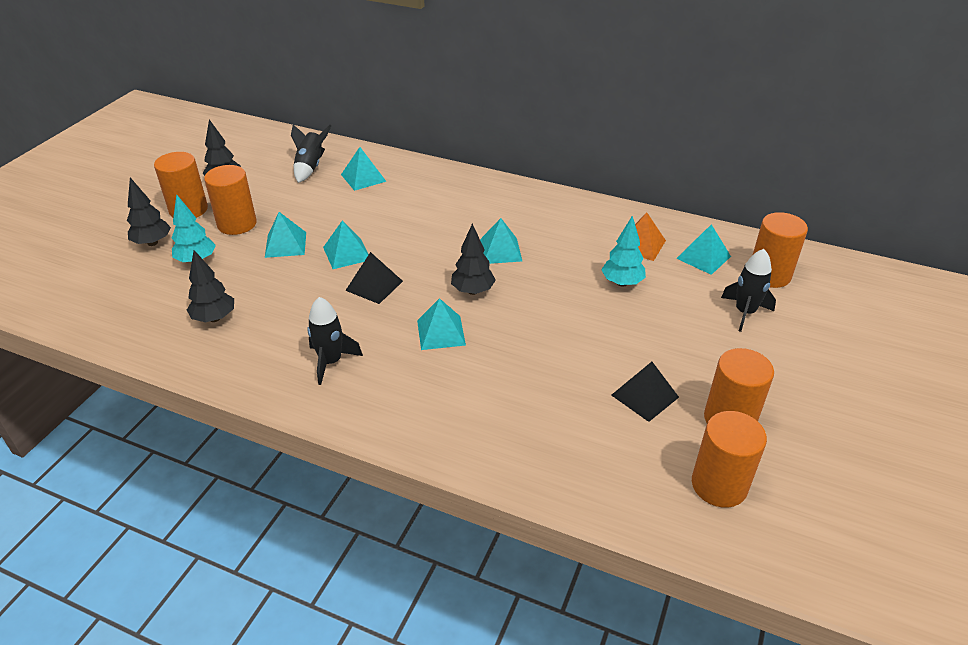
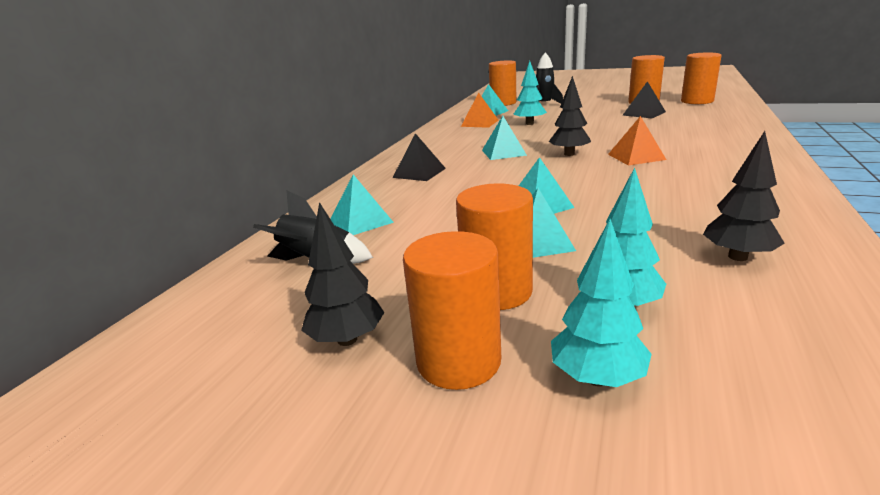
camera: 90 degrees left, 15 degrees down
(152, 243) = (597, 378): black tree -> turquoise tree
(331, 362) = (726, 185): black rocket -> none
(374, 285) = (590, 186): black pyramid -> black pyramid (419, 173)
(441, 332) = (636, 157): turquoise pyramid -> orange pyramid

